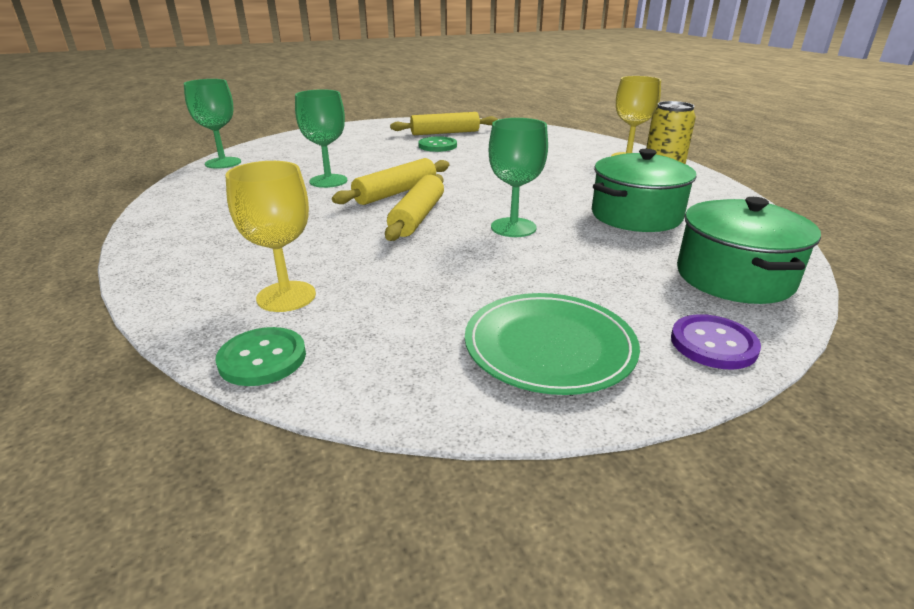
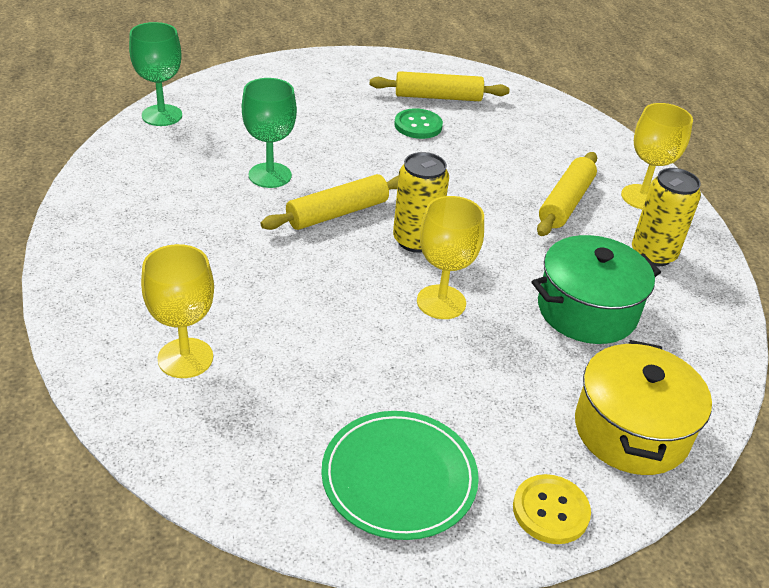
camera: 10 degrees right, 10 degrees up
(262, 358) = (150, 432): green button -> none
(418, 217) = (347, 262): yellow rolling pin -> yellow rolling pin (566, 203)
(470, 198) = (416, 240): none -> yellow can
(513, 227) = (441, 302): green goblet -> yellow goblet
(713, 344) = (550, 511): purple button -> yellow button
(734, 277) = (631, 430): green pot -> yellow pot

